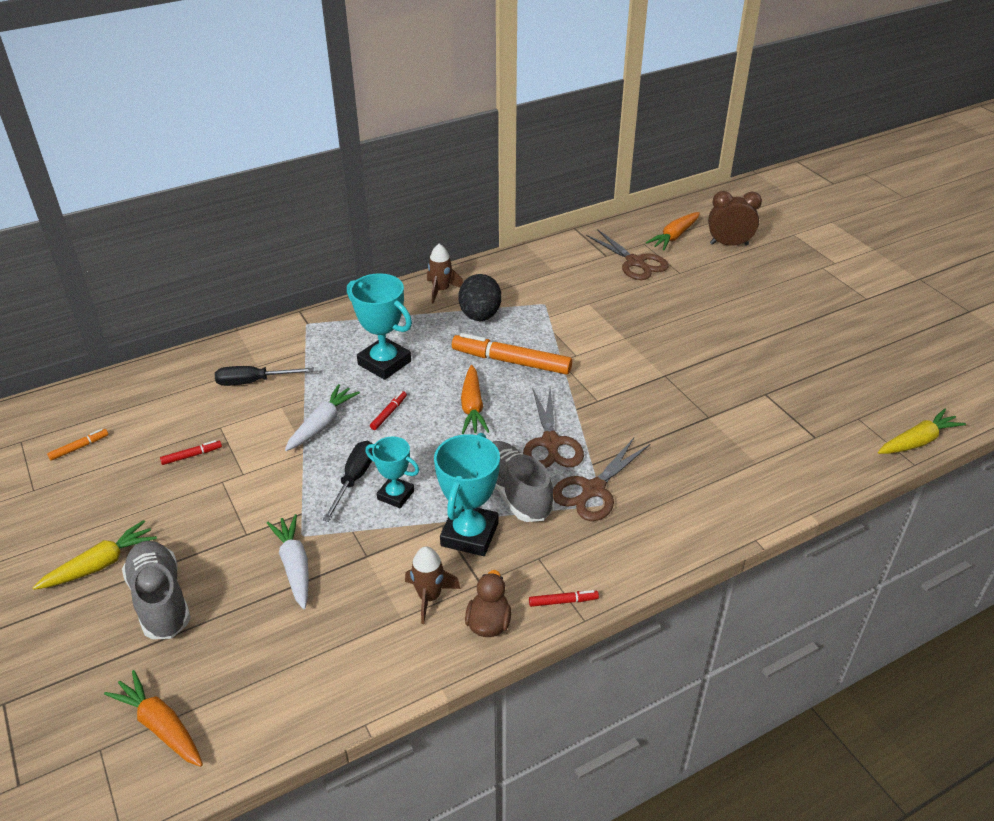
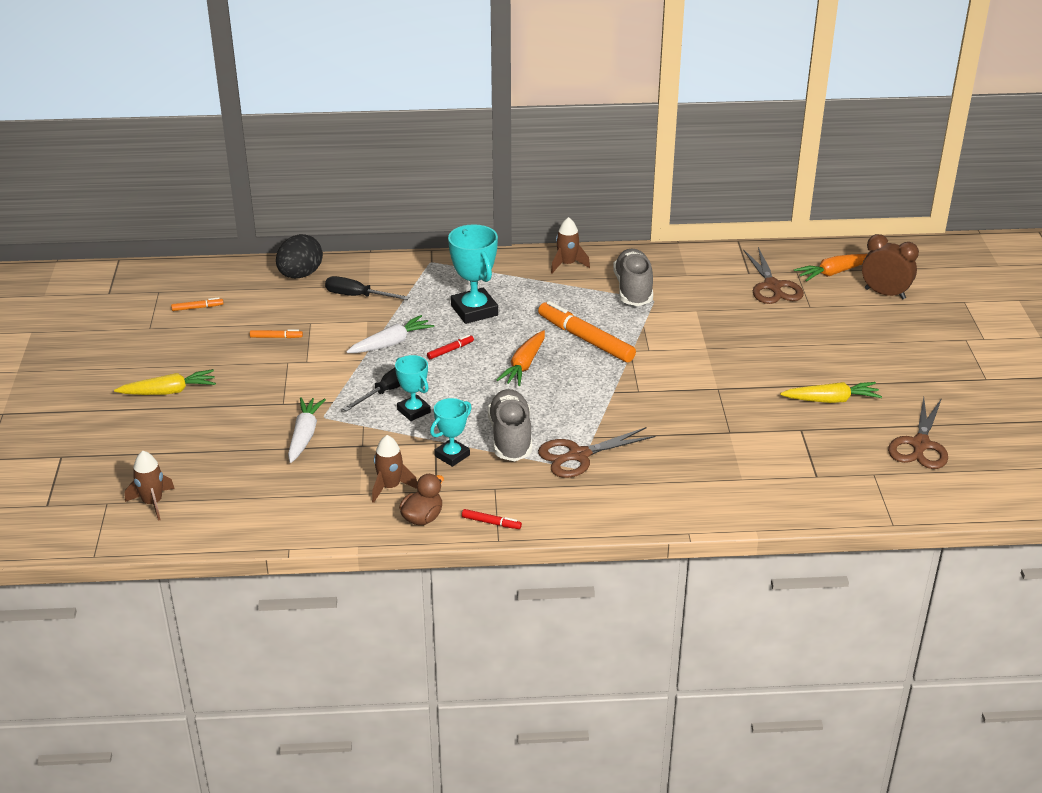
camera: 25 degrees right, 5 degrees down
(160, 600) = (196, 427): grey shoe -> grey shoe (633, 289)
(161, 726) = (152, 503): orange carrot -> brown rocket
(192, 455) = (276, 337): red marker -> orange marker
(469, 534) = (452, 455): turquoise trophy -> turquoise trophy, size x0.61
(480, 316) = (586, 295): black egg -> black egg (300, 275)
(550, 443) = (570, 411): brown scissors -> brown scissors (920, 445)
(917, 441) = (914, 508): yellow carrot -> yellow carrot (831, 400)

